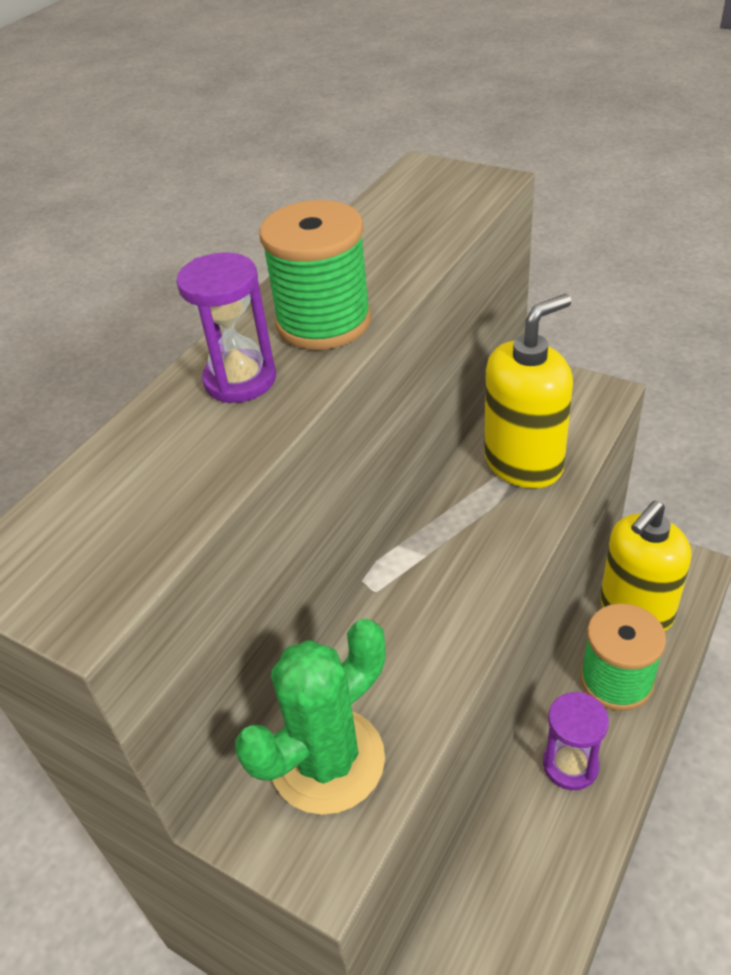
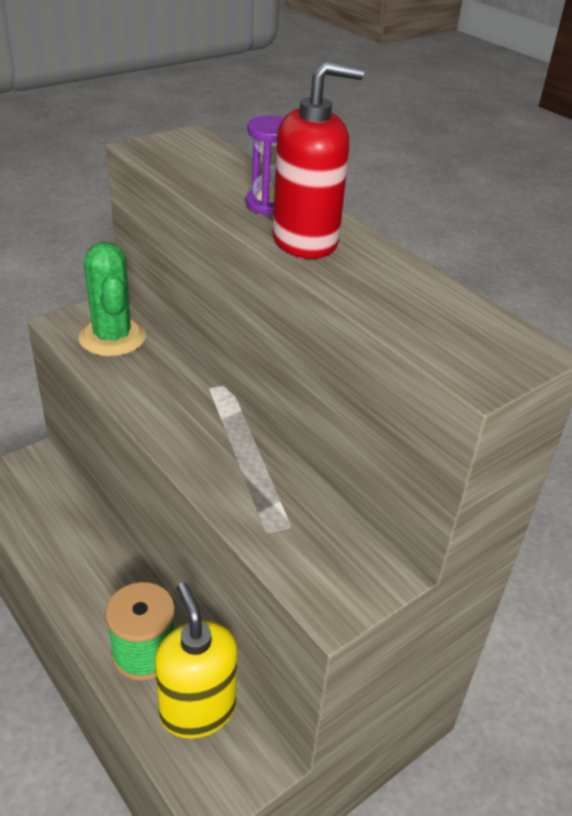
camera: 105 degrees right, 5 degrees down
(324, 322) = (305, 241): green spool -> red soap dispenser
(524, 463) = (275, 506): yellow soap dispenser -> none
(570, 765) = (104, 585): purple hourglass -> none

